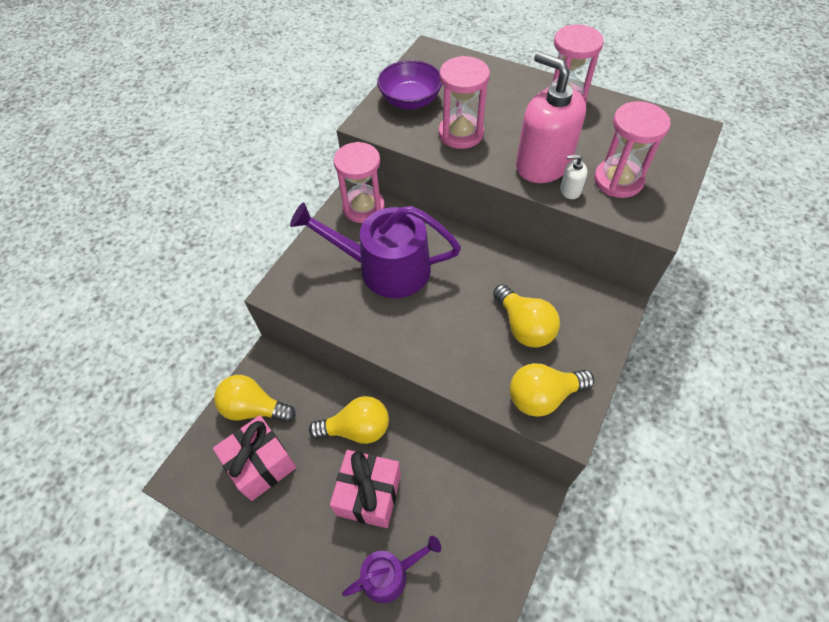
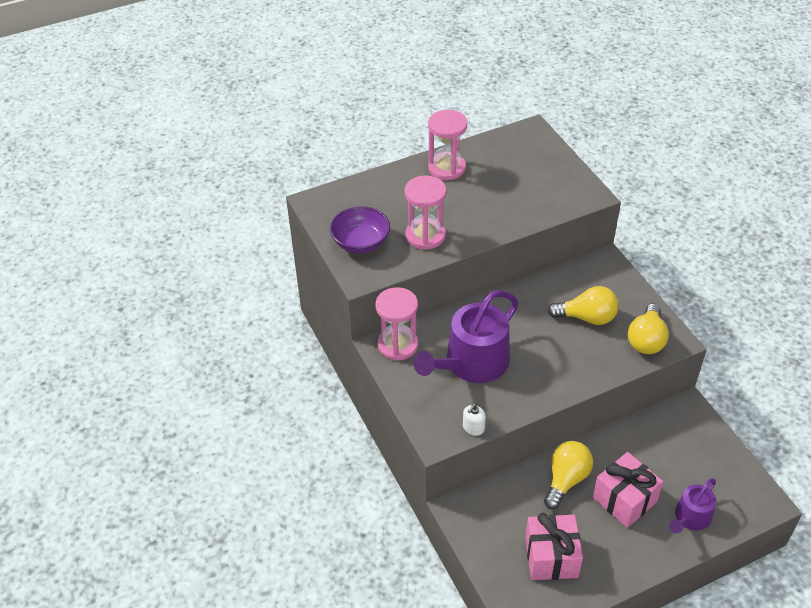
camera: 55 degrees left, 10 degrees down
(254, 408) = (496, 539): yellow light bulb -> none
(390, 574) = (690, 518): purple watering can -> purple watering can turned 150 degrees counterclockwise
(543, 164) = (496, 213): pink soap dispenser -> none
(570, 190) = (531, 215): white soap dispenser -> white soap dispenser (473, 428)
(618, 180) = (543, 189): pink hourglass -> none

